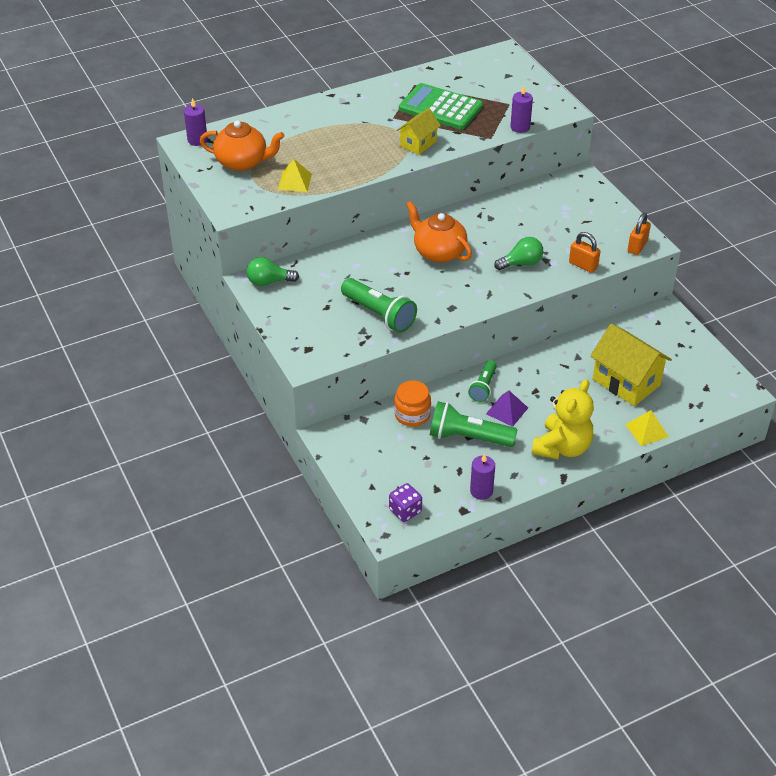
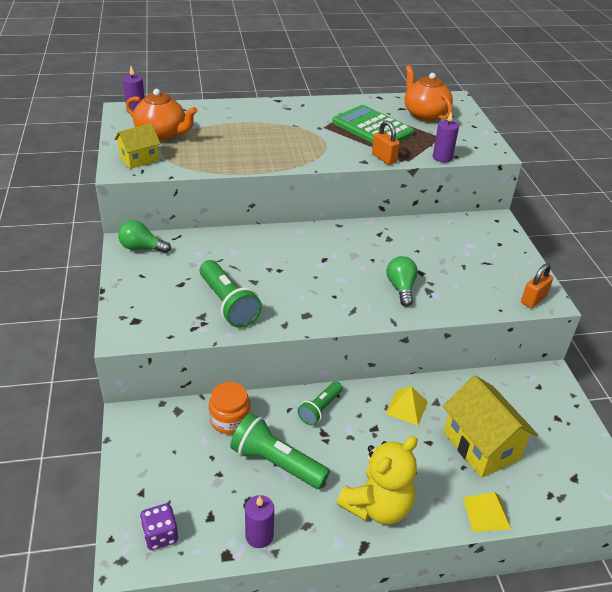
camera: 15 degrees right, 5 degrees down
(295, 181) = (197, 158): yellow pyramid -> yellow pyramid (406, 407)
(418, 144) = (334, 151): yellow house -> yellow house (139, 159)
(438, 252) = (321, 258): orange teapot -> orange teapot (425, 114)
(507, 410) = (333, 443): purple pyramid -> none
(521, 263) = (401, 288): green light bulb -> green light bulb turned 90 degrees counterclockwise
(583, 265) = (466, 305): orange padlock -> orange padlock (384, 158)

